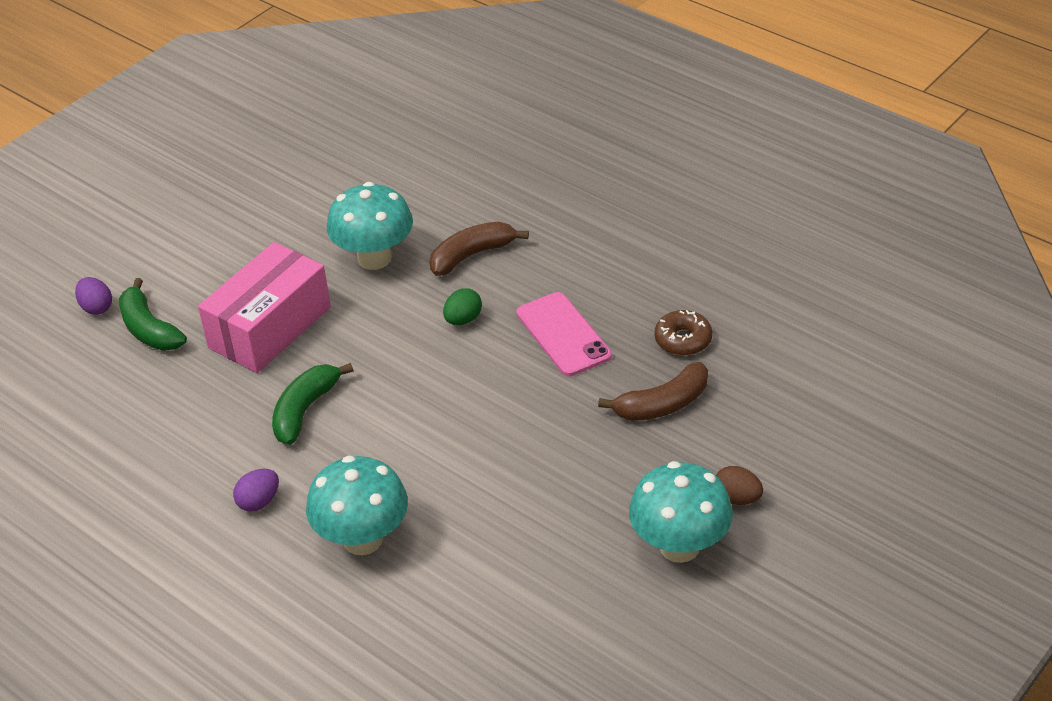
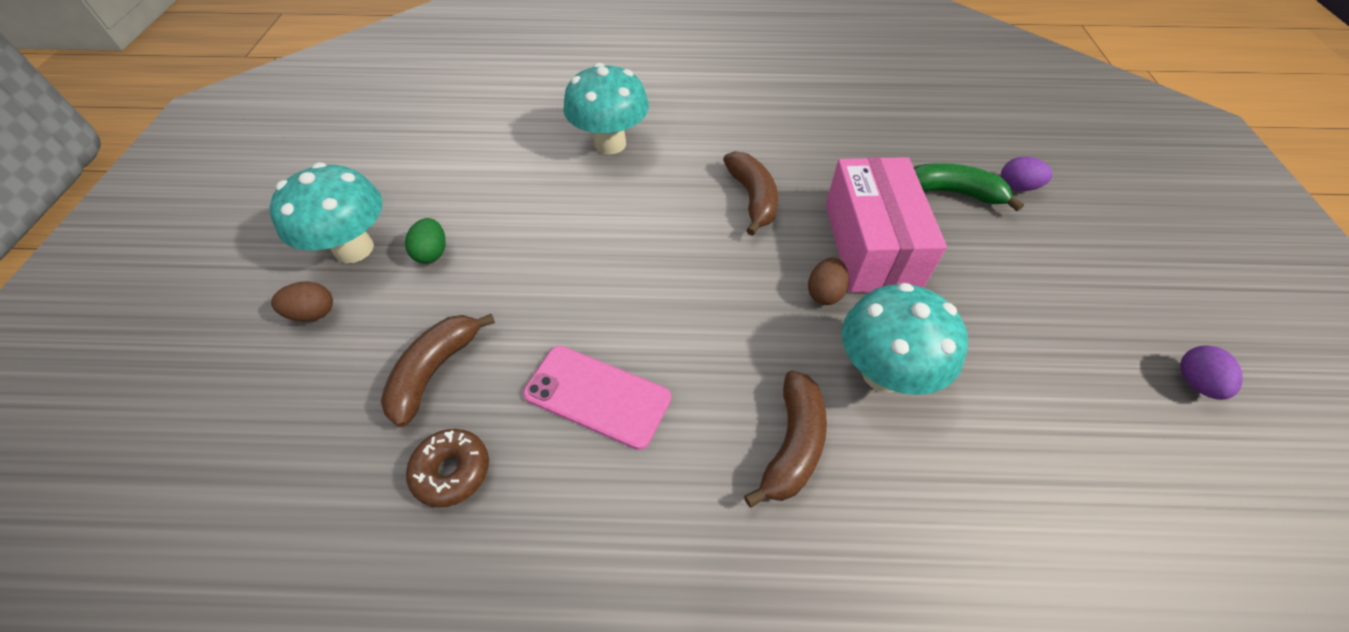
camera: 140 degrees right, 10 degrees up
(259, 502) = (706, 131): purple egg -> purple egg (1195, 383)
(305, 410) = (752, 198): green banana -> brown banana
(347, 316) = (824, 293): none -> brown egg
(463, 319) = (715, 353): green egg -> green egg (432, 253)

